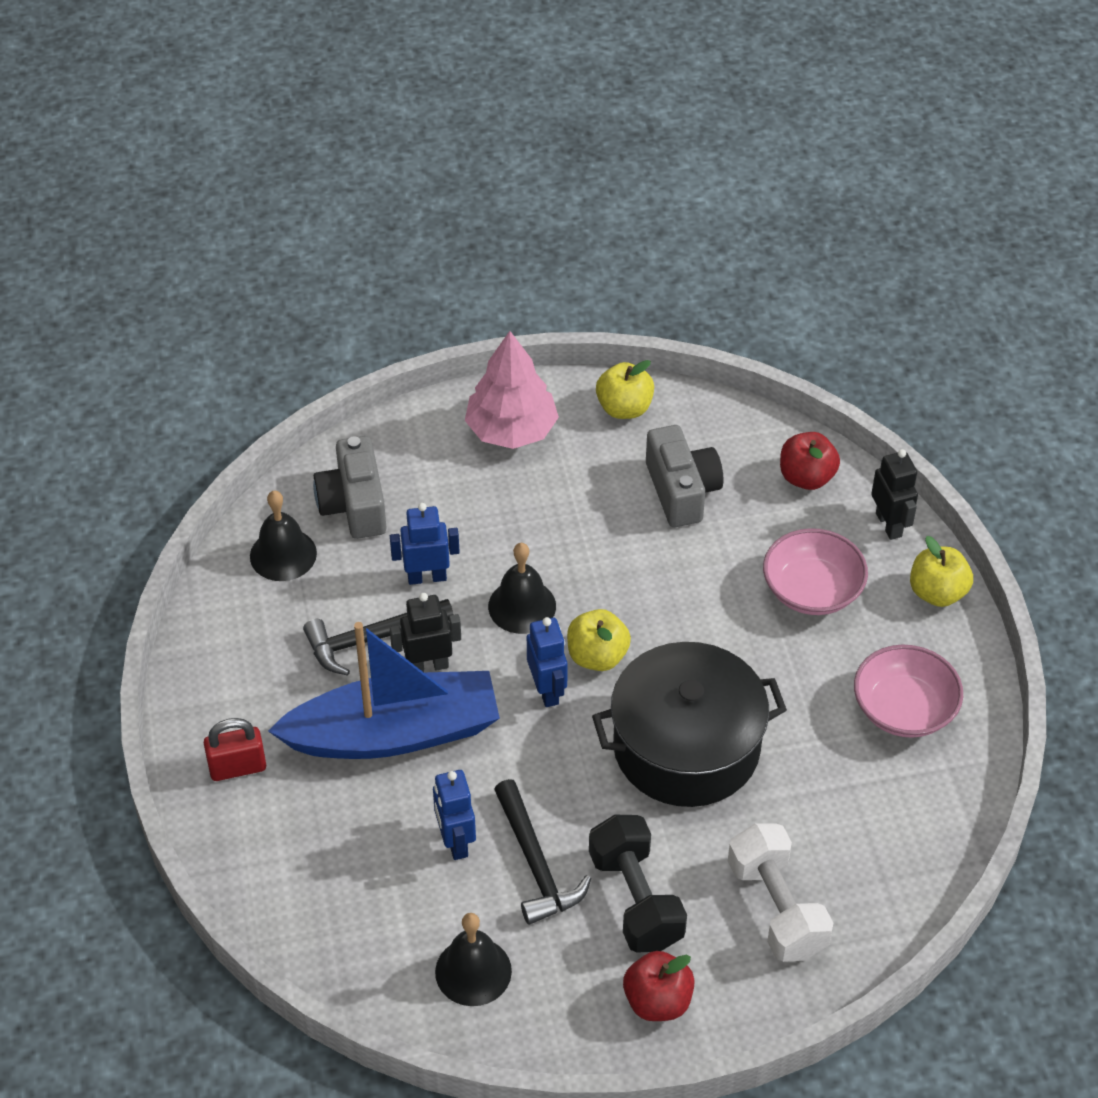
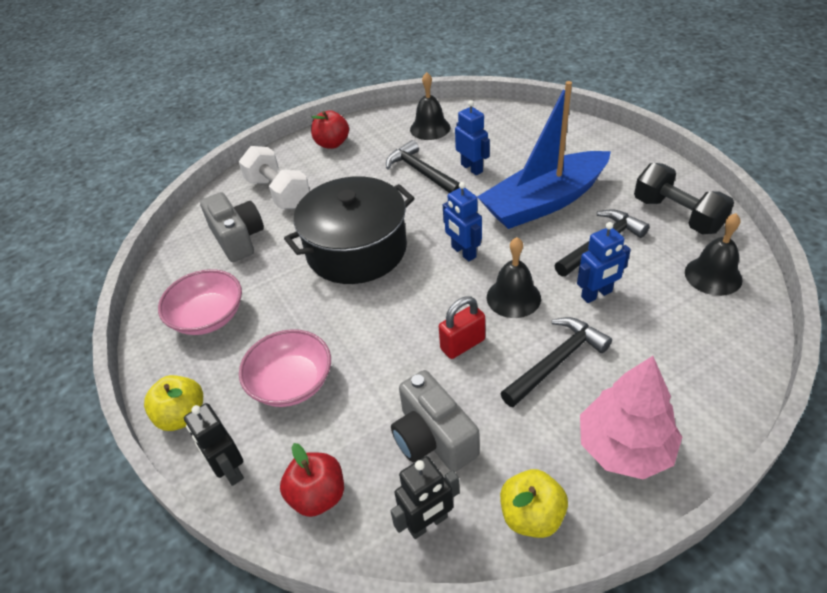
camera: 165 degrees right, 5 degrees down
(237, 767) = (619, 162): red padlock -> red padlock (462, 344)
(354, 505) = (698, 328): grey camera -> grey camera (238, 238)
(428, 666) = (551, 241): black robot -> black robot (428, 523)
(521, 520) = (556, 361): none -> black hammer
(597, 656) = (440, 282): yellow apple -> none
(636, 899) = (359, 174): black dumbbell -> black dumbbell (677, 215)

